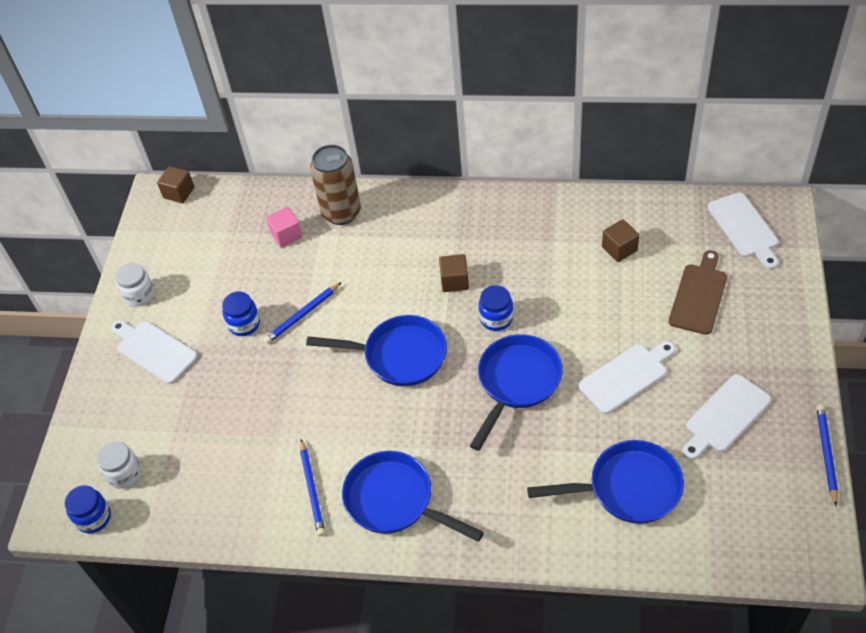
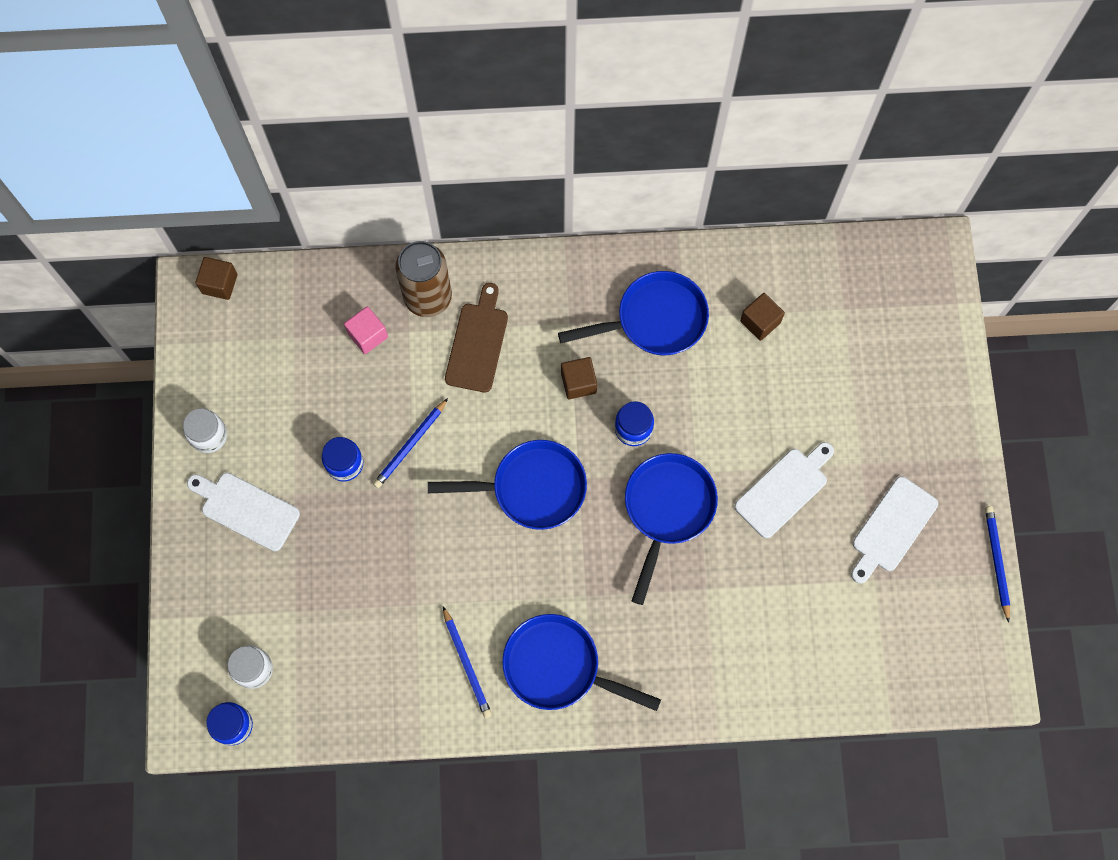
camera: 15 degrees left, 20 degrees up
(628, 488) = (799, 624): blue pan -> blue pan (655, 320)
(698, 296) = (853, 378): brown cutting board -> brown cutting board (477, 343)
(744, 228) = (896, 281): white cutting board -> none

